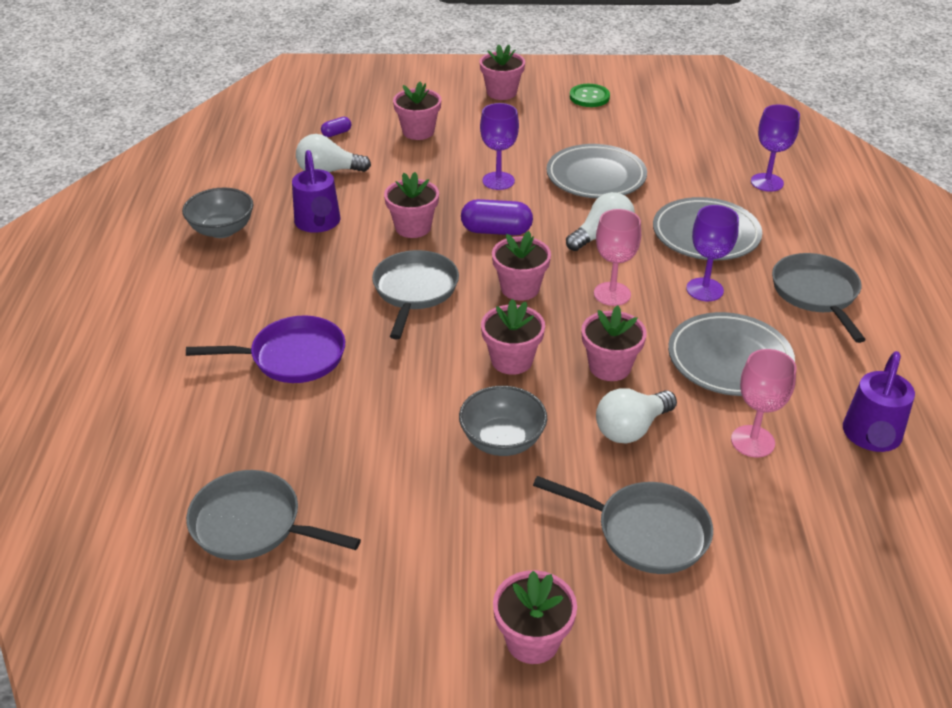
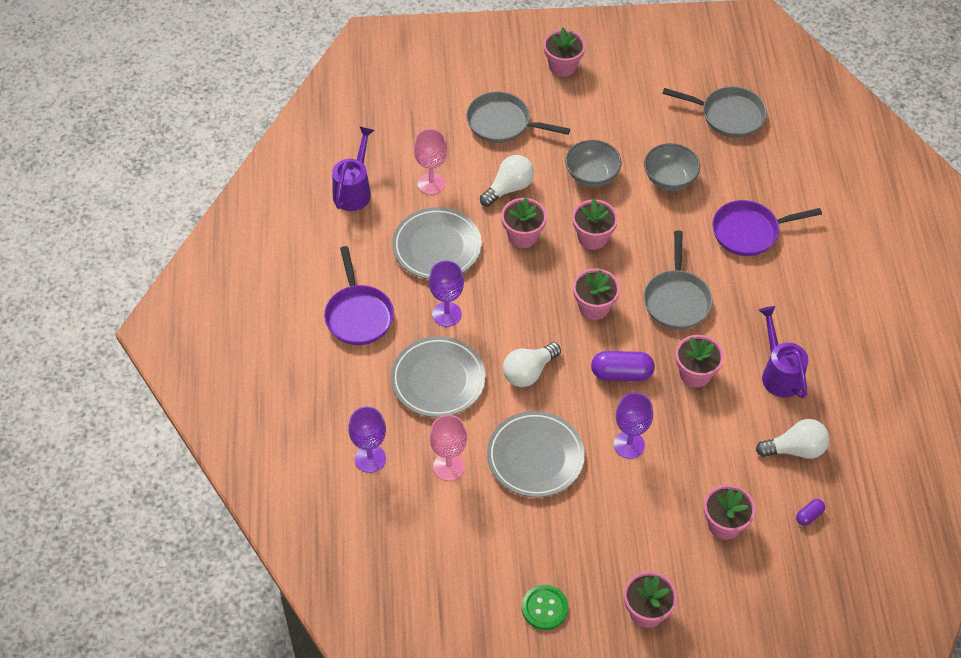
camera: 175 degrees right, 15 degrees up
(222, 230) = (859, 360): grey bowl -> grey bowl (669, 179)
(612, 294) = (520, 305): pink goblet -> pink goblet (448, 467)
(816, 294) = (358, 315): grey pan -> purple pan

